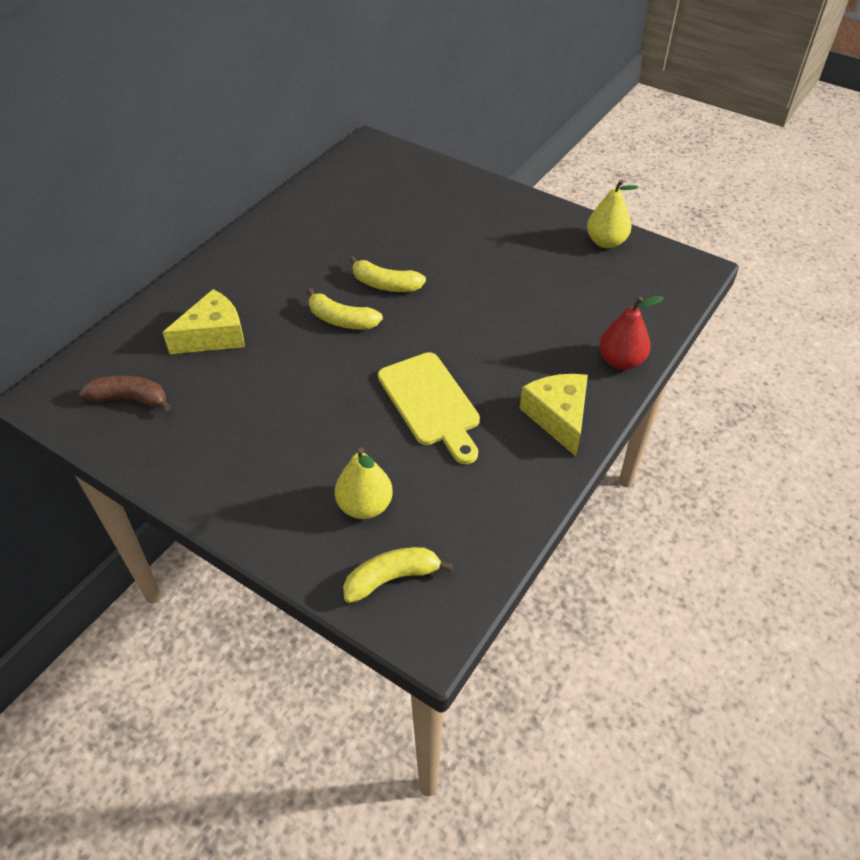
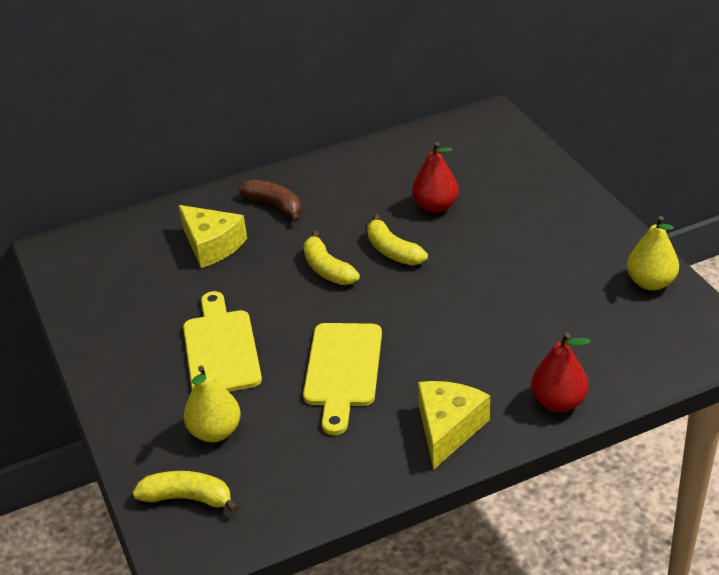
camera: 35 degrees right, 10 degrees down
(130, 399) = (109, 274): brown banana -> brown banana (275, 206)
(214, 335) = (212, 245): yellow cheese -> yellow cheese turned 45 degrees clockwise
(304, 427) = (220, 348): none -> yellow cutting board
(389, 235) = (435, 206): none -> red pear

